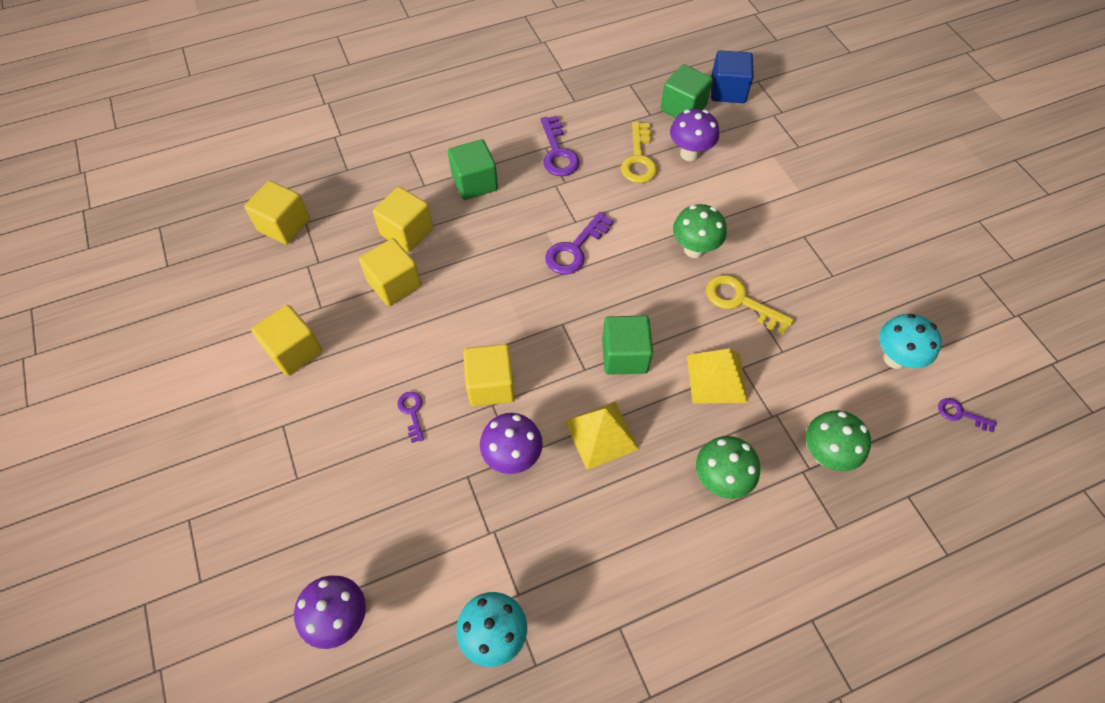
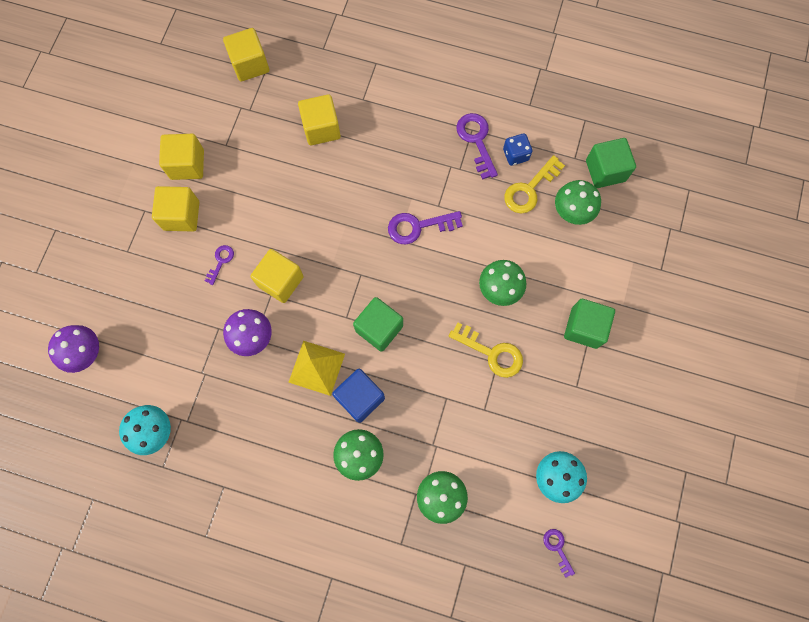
camera: 40 degrees right, 15 degrees up
(394, 284) = (282, 162): yellow cube -> yellow cube (181, 215)
(474, 183) = (397, 123): green cube -> green cube (584, 328)
(558, 153) = (476, 140): purple key -> purple key turned 135 degrees clockwise
(601, 142) = (515, 155): none -> blue dice
(689, 154) = (571, 213): purple mushroom -> green mushroom
(716, 378) = (422, 391): yellow pyramid -> none
(727, 91) = (655, 181): blue cube -> blue cube (360, 398)
(740, 301) = (492, 353): yellow key -> yellow key turned 135 degrees clockwise

